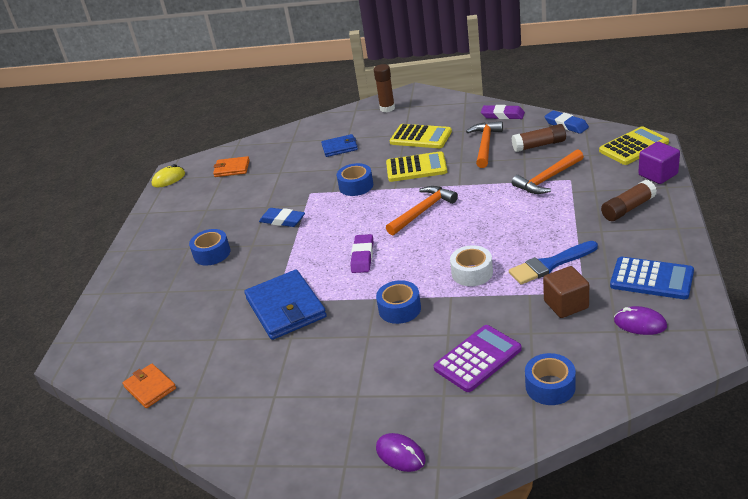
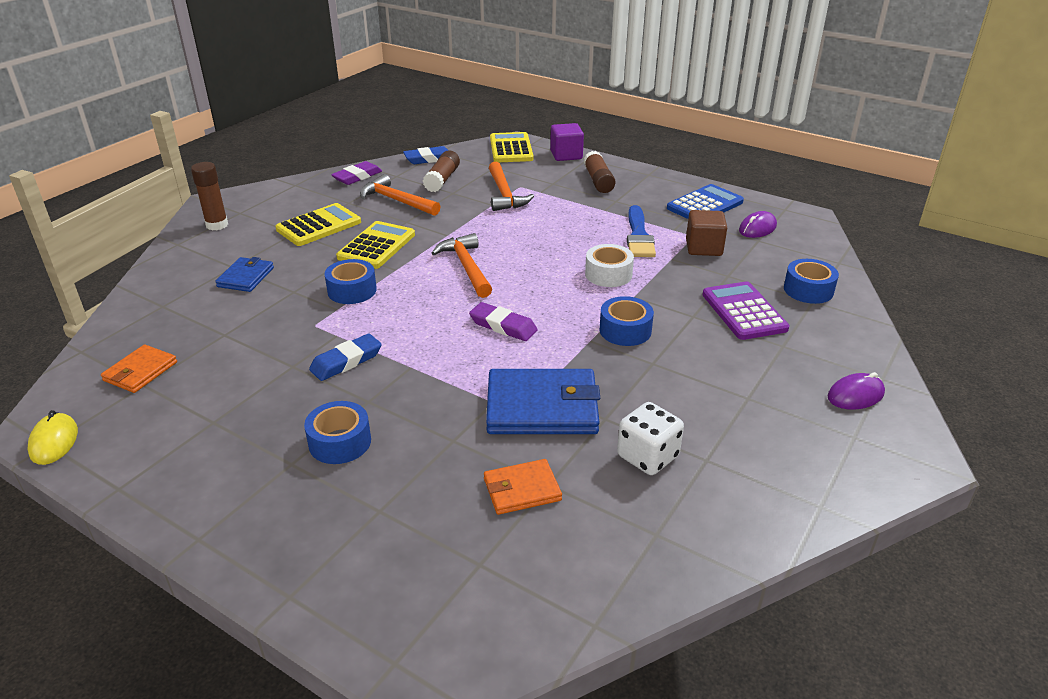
camera: 70 degrees left, 0 degrees up
(150, 387) = (601, 578): orange wallet -> orange wallet (522, 489)
(262, 369) = (647, 456): none -> white dice

